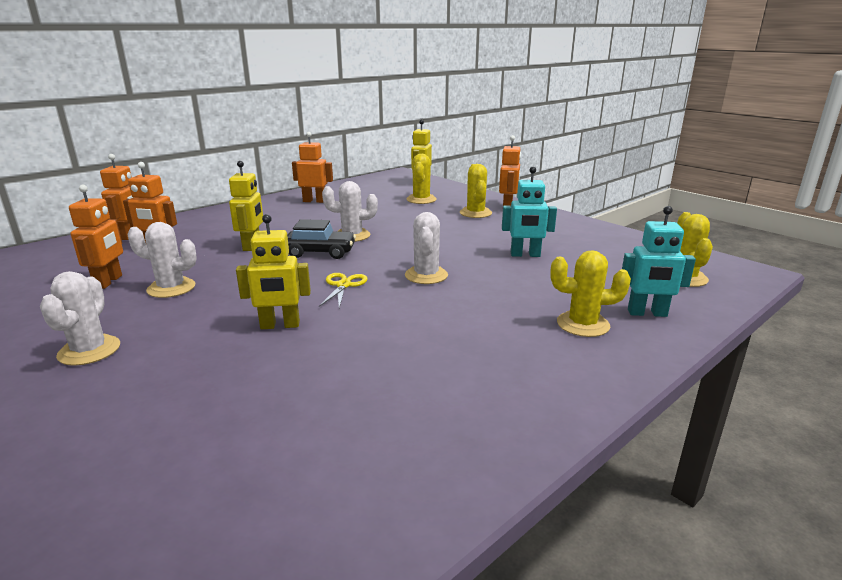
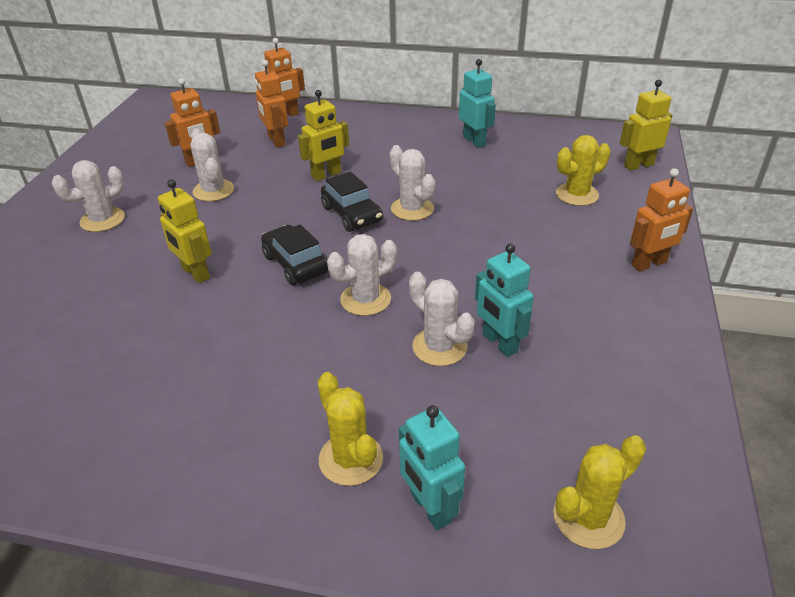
camera: 55 degrees right, 15 degrees up
(314, 201) = (474, 141): orange robot -> turquoise robot
(343, 285) = (295, 264): yellow scissors -> black car
(475, 213) = (588, 250): yellow cactus -> none
(507, 270) = (439, 347): none -> white cactus

